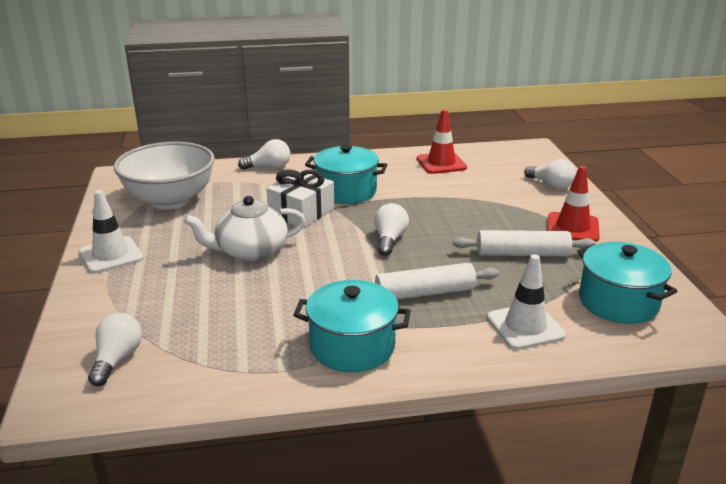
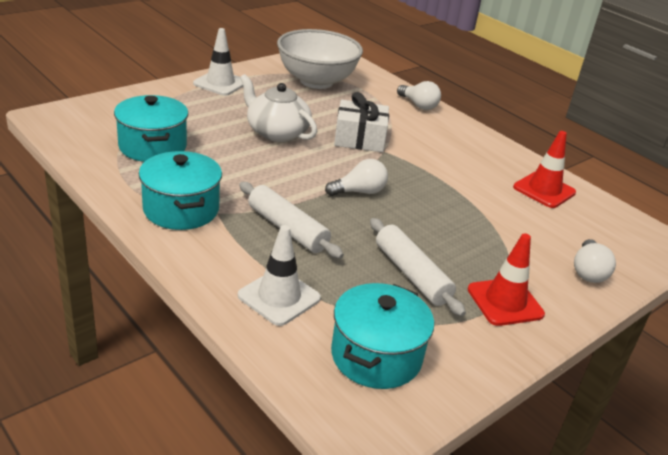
camera: 55 degrees right, 5 degrees up
(117, 359) = (103, 122): white light bulb -> none
(346, 191) = (421, 151): turquoise pot -> turquoise pot (152, 146)

